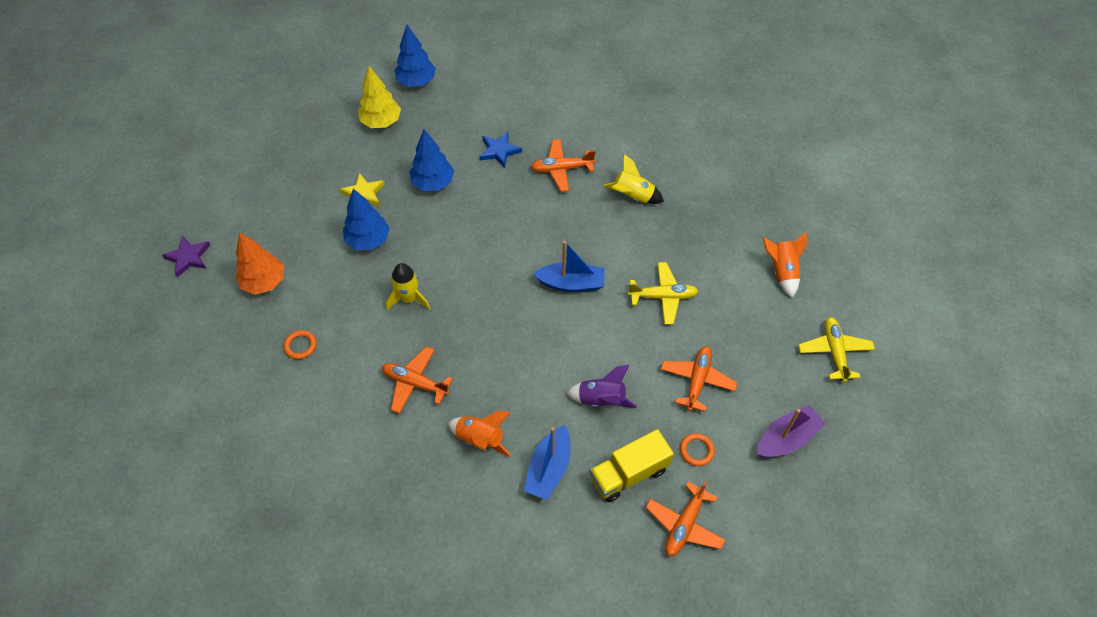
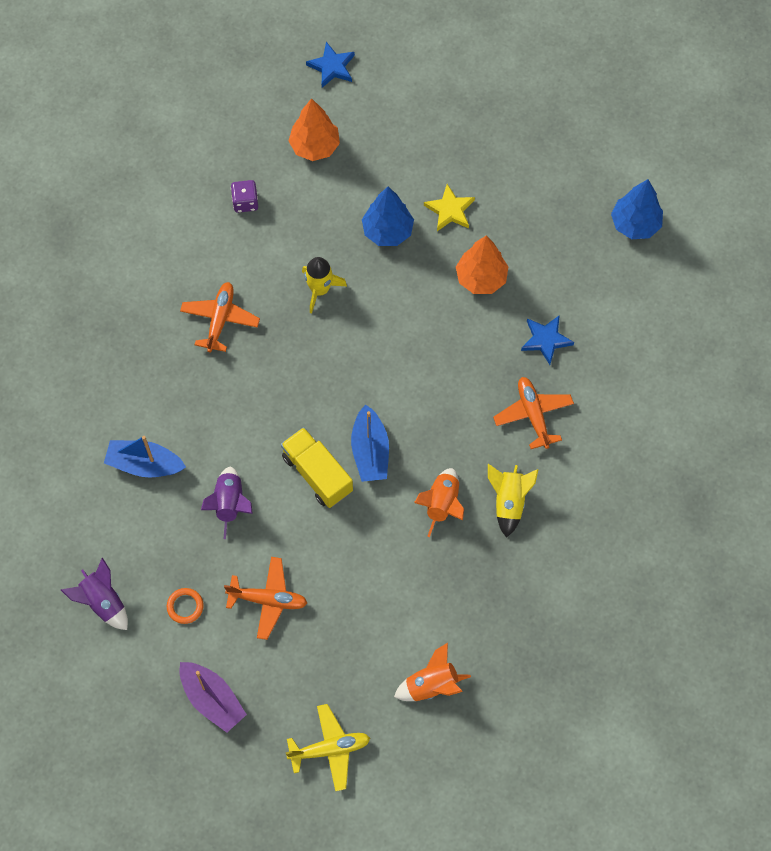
camera: 80 degrees right, 10 degrees up
(188, 257) = (332, 67): purple star -> blue star
(300, 346) = (245, 202): orange ring -> purple dice
(381, 122) = (561, 201): yellow tree -> none
(433, 183) = (481, 278): blue tree -> orange tree
(480, 439) = (167, 394): orange rocket -> orange rocket (442, 504)
(629, 473) = (150, 542): yellow truck -> yellow truck (317, 474)
(663, 296) = (370, 552): yellow plane -> none
(684, 524) = (103, 602): orange plane -> purple rocket

